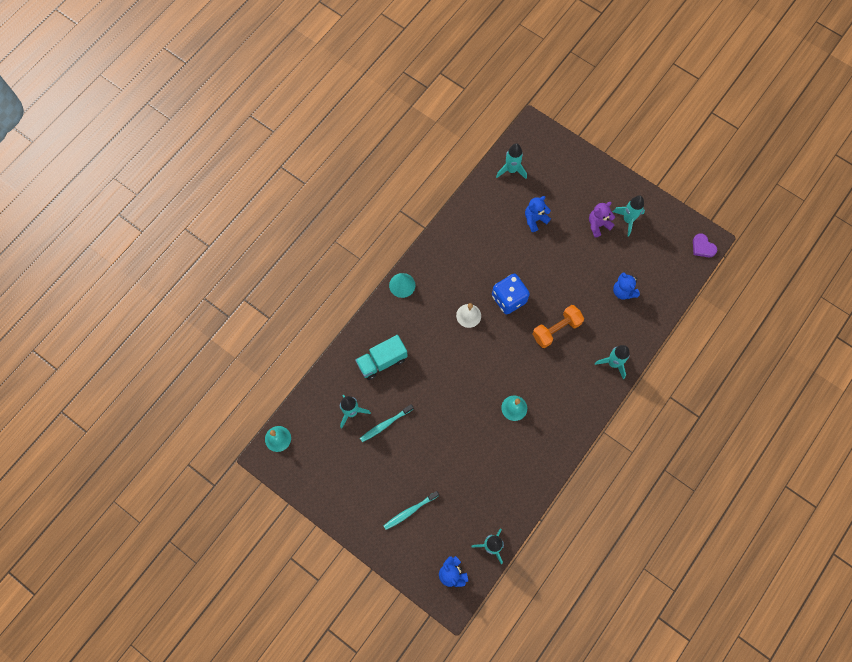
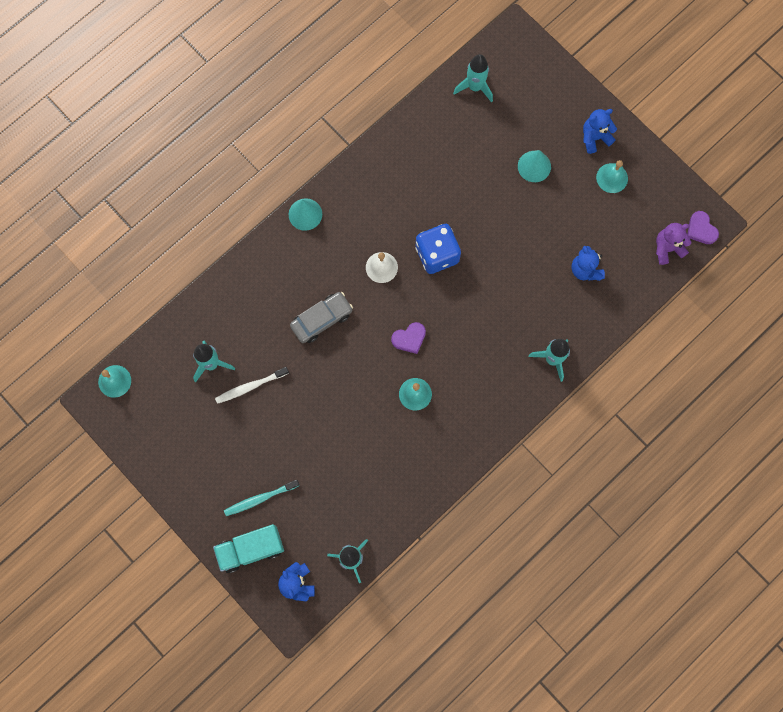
camera: 10 degrees right, 5 degrees up
(382, 361) = (261, 307): turquoise truck -> turquoise truck (251, 549)
(385, 424) = (251, 386): turquoise toothbrush -> white toothbrush
(430, 363) = (321, 319): none -> grey car
(501, 366) = (409, 338): none -> purple heart
(535, 219) = (492, 157): blue teddy bear -> blue teddy bear (595, 137)
(556, 330) = (489, 304): orange dumbbell -> none
(568, 221) = (534, 166): none -> turquoise cone
(598, 225) = (572, 178): purple teddy bear -> purple teddy bear (667, 248)
(628, 220) = (612, 178): turquoise rocket -> turquoise bell

